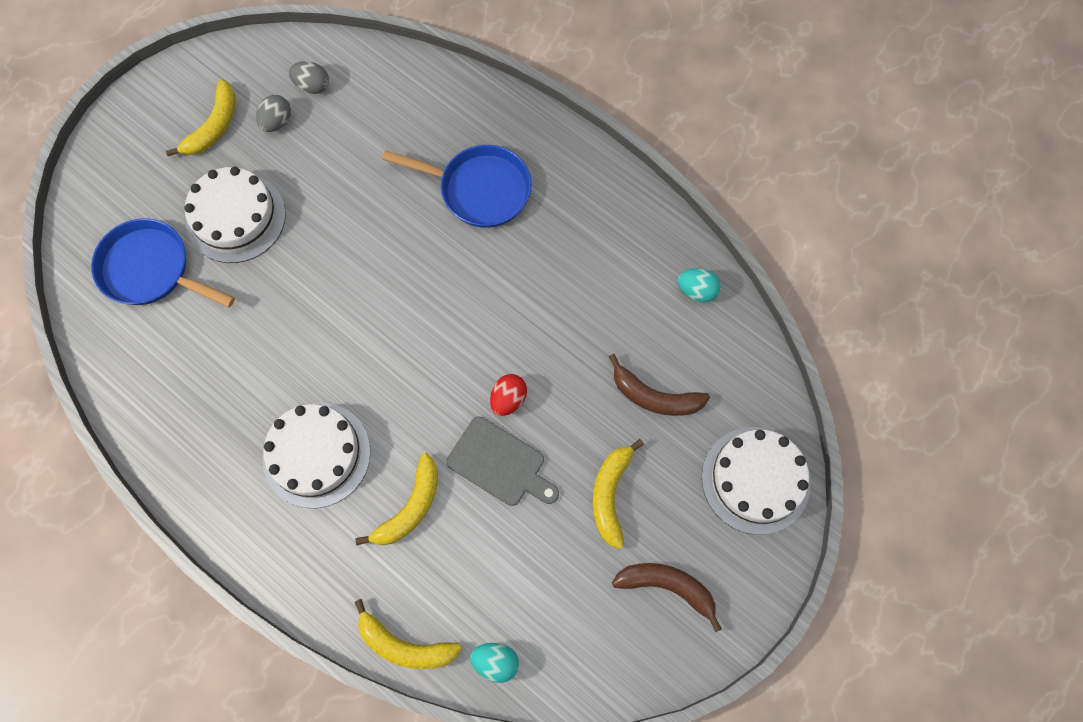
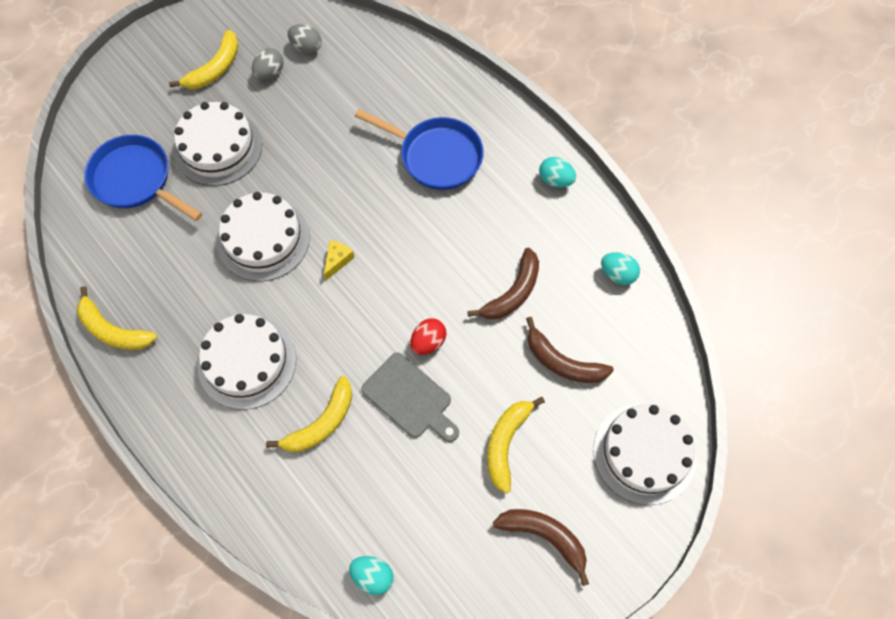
camera: 10 degrees right, 5 degrees down
(307, 314) = (263, 239): none -> white cake
(393, 325) = (337, 261): none -> yellow cheese
(404, 645) = (292, 546): yellow banana -> yellow banana (113, 330)
(589, 329) = (513, 293): none -> brown banana
(613, 196) = (555, 180): none -> turquoise egg

